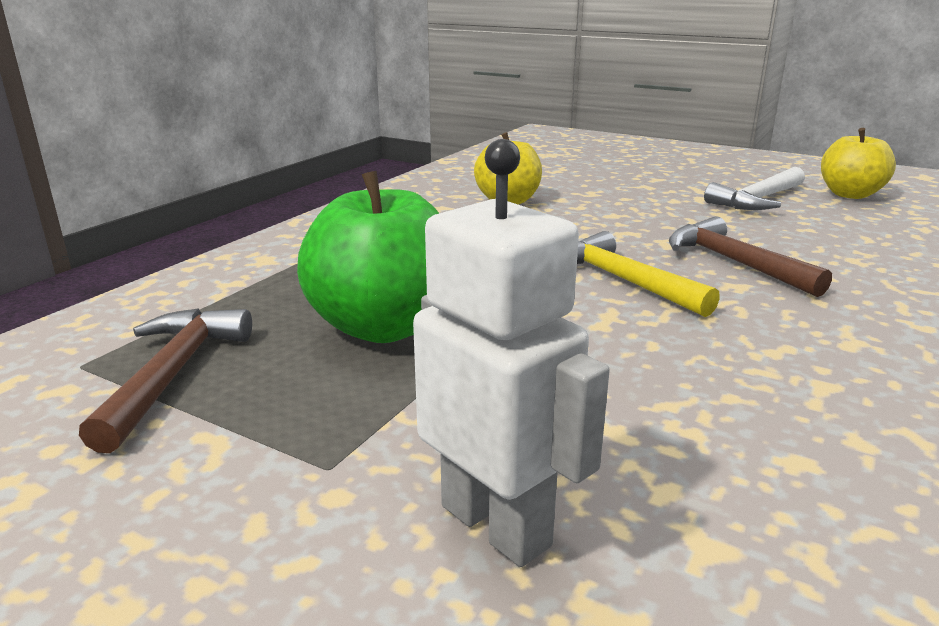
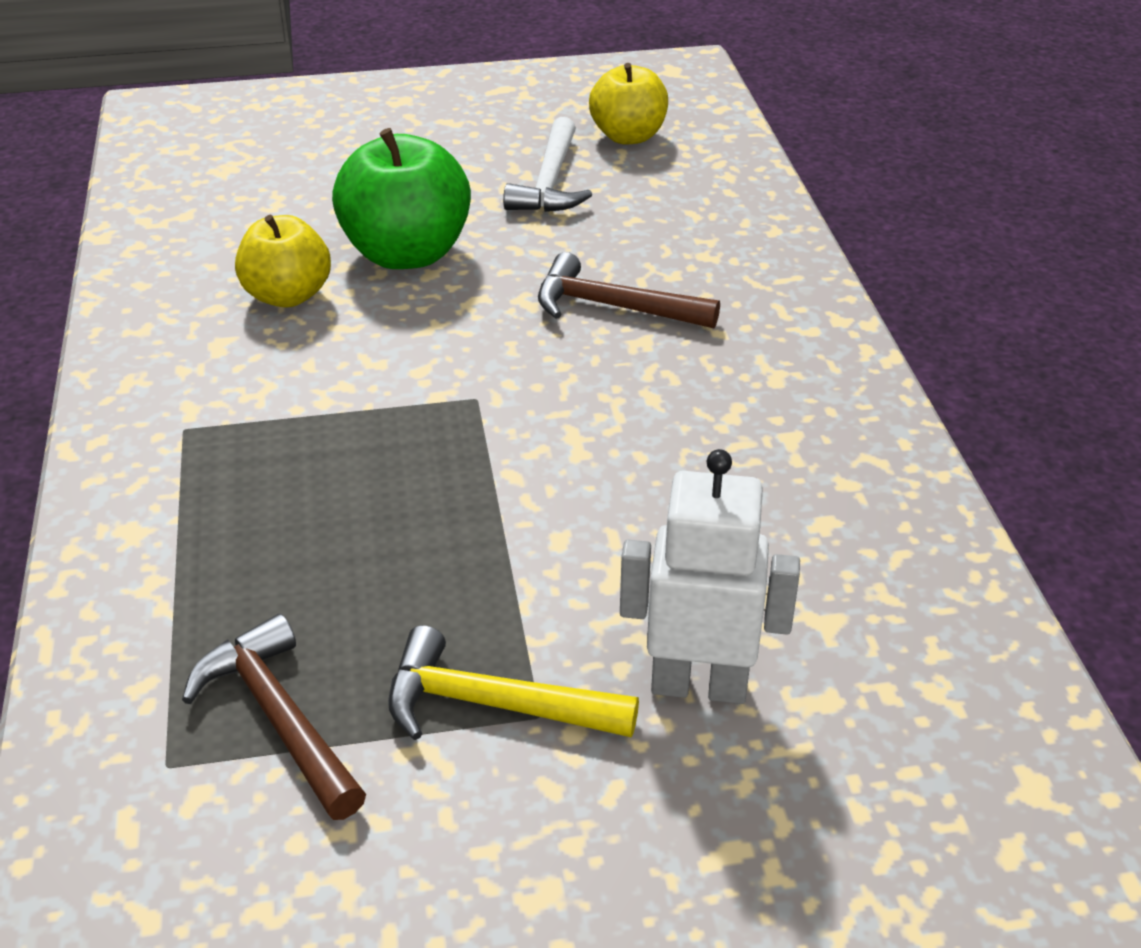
camera: 40 degrees left, 15 degrees up
(385, 327) = (398, 556): green apple -> green apple (407, 254)
(623, 281) = (542, 382): yellow hammer -> yellow hammer (493, 705)

